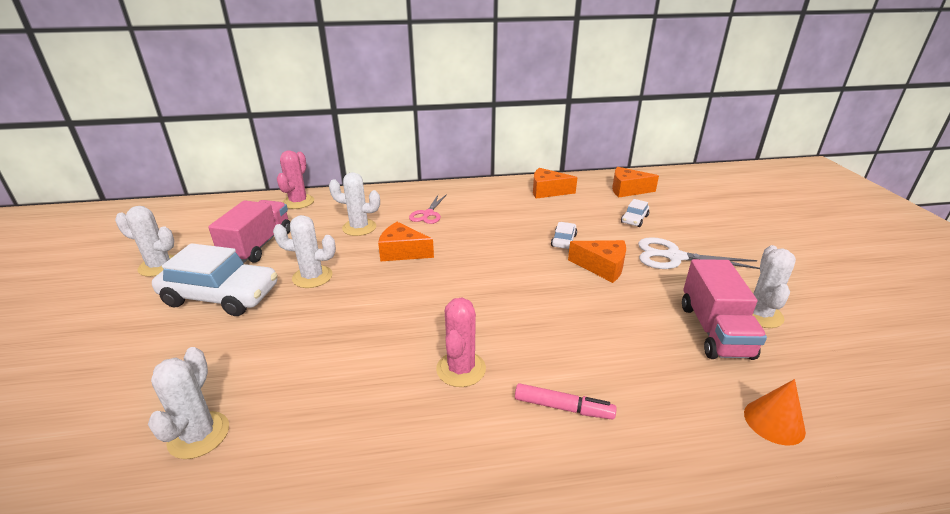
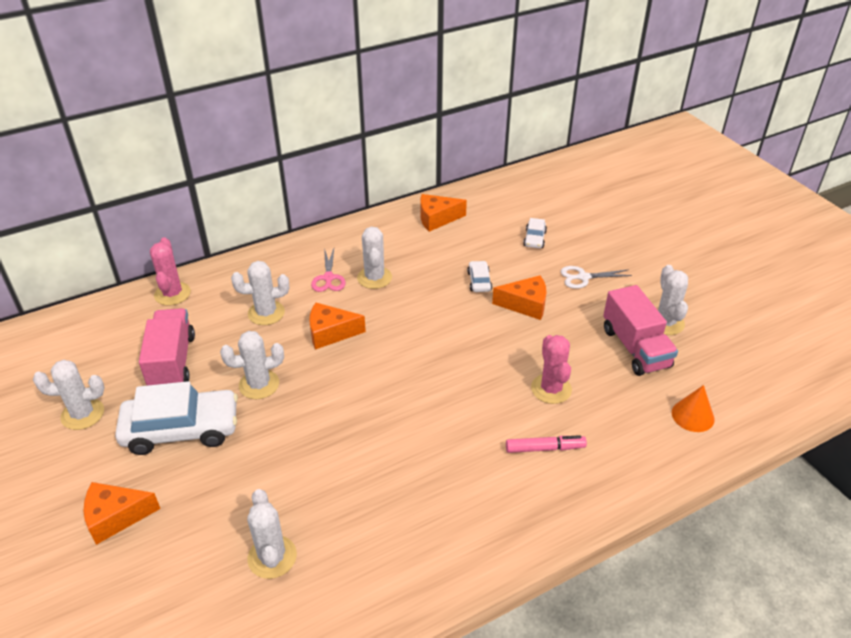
camera: 20 degrees left, 10 degrees up
(461, 369) = (451, 439): pink cactus -> pink cactus (551, 389)
(467, 221) = (374, 278): none -> white cactus
(627, 190) = (515, 200): orange cheese -> orange cheese (116, 517)
(674, 257) = (583, 277): white scissors -> white scissors, size x0.65

